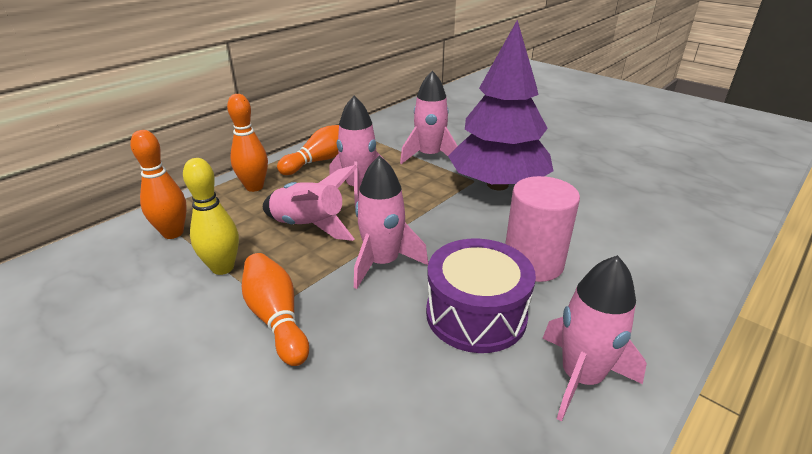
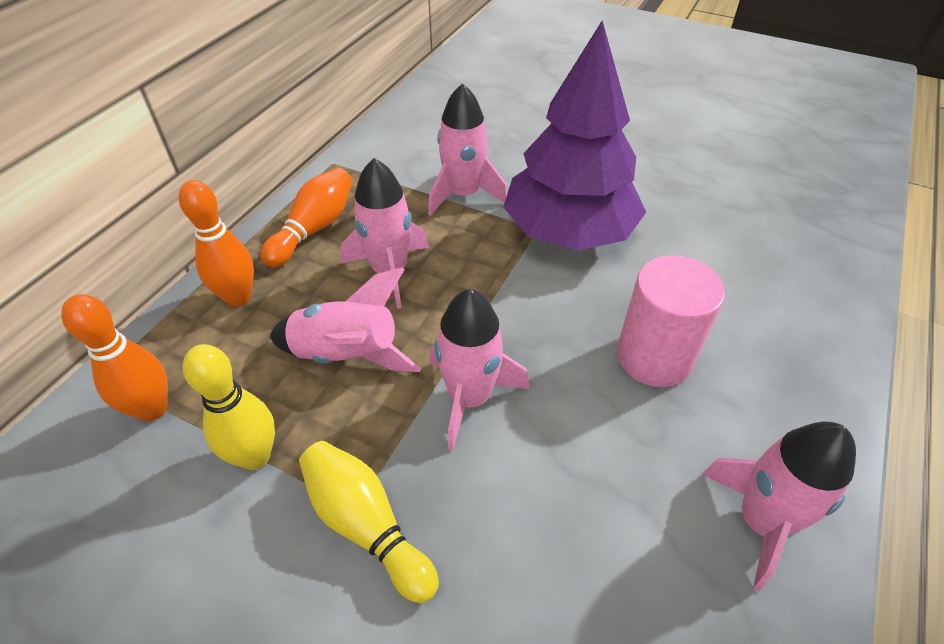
camera: 15 degrees left, 15 degrees up
(276, 318) = (366, 525): orange bowling pin -> yellow bowling pin
(476, 314) = (614, 456): purple drum -> none

